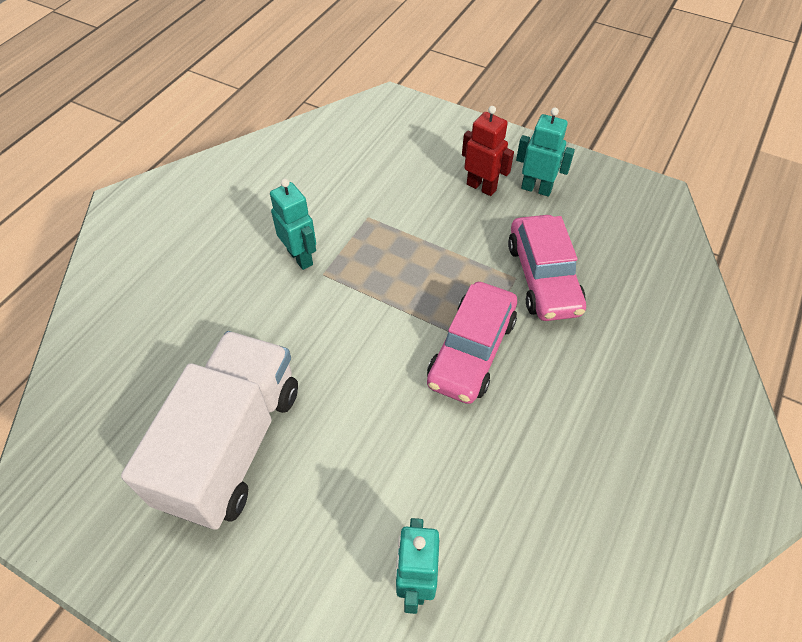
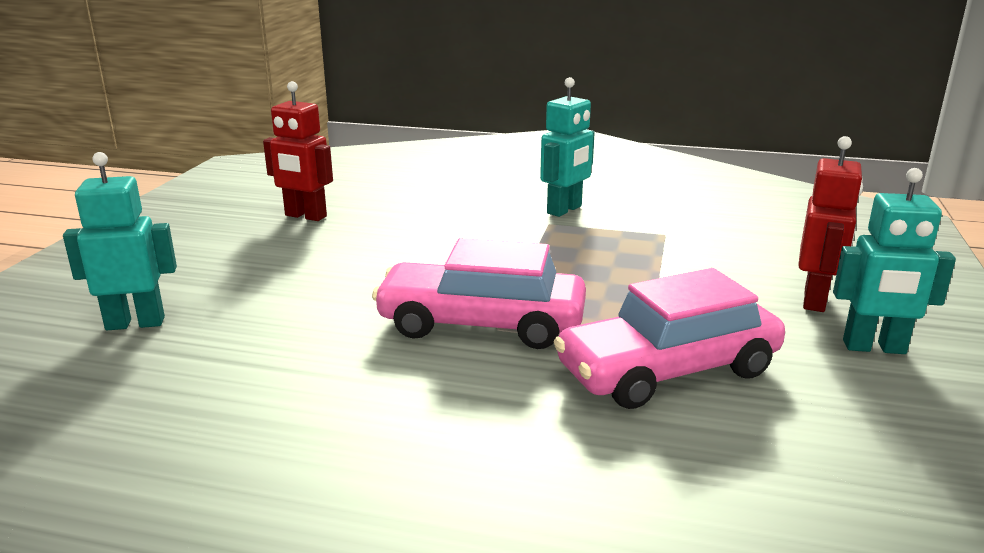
camera: 75 degrees right, 30 degrees down
(232, 444) = (305, 216): white truck -> red robot
(536, 189) = (874, 348): turquoise robot -> turquoise robot turned 90 degrees clockwise

